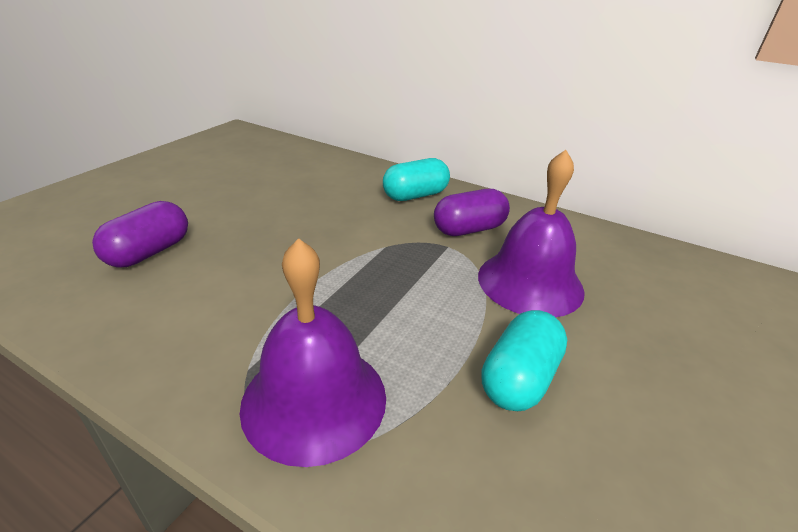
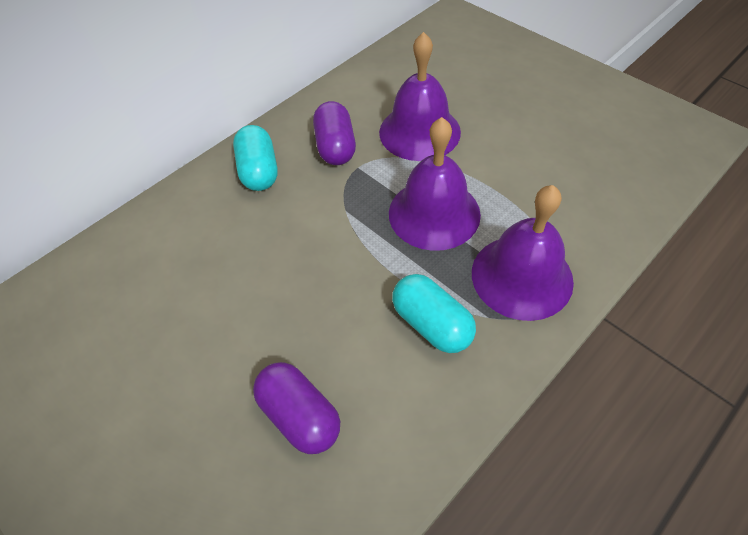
camera: 70 degrees left, 20 degrees up
(401, 307) = (434, 213): none -> purple bell
(519, 378) = (514, 167): turquoise capsule -> turquoise capsule (431, 324)

